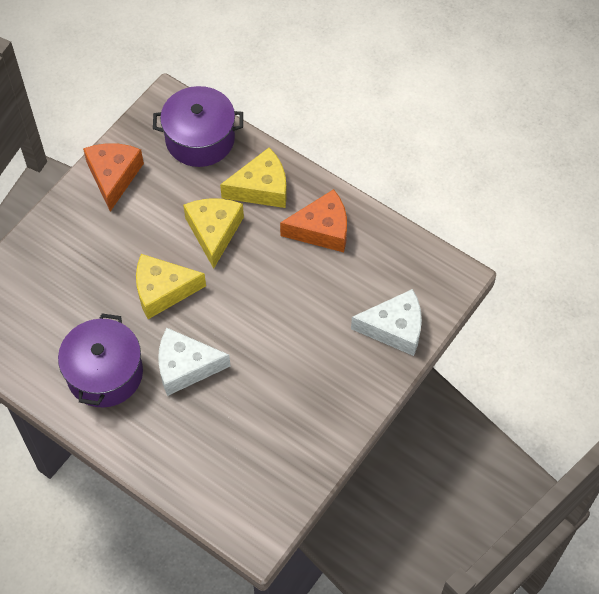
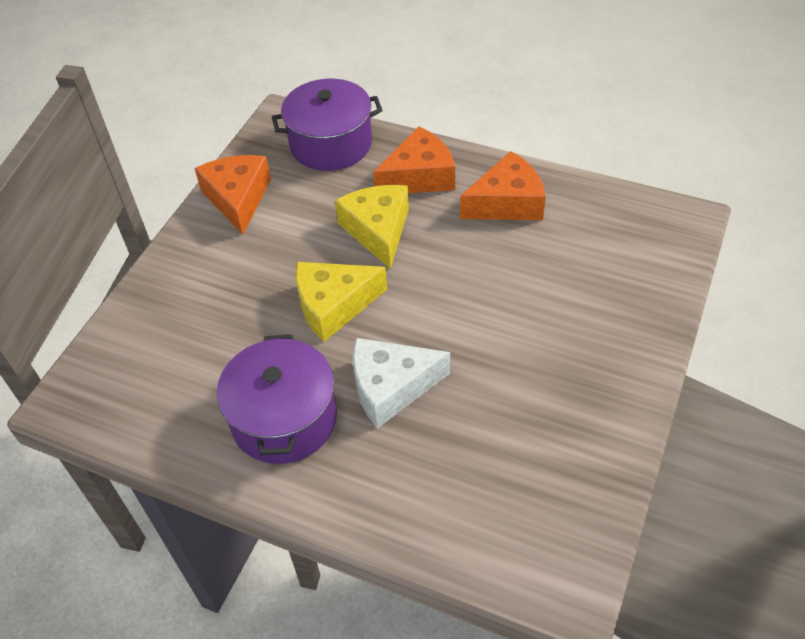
camera: 10 degrees left, 10 degrees down
(261, 188) = (419, 176): yellow cheese -> orange cheese
(394, 328) = (640, 287): white cheese -> none

